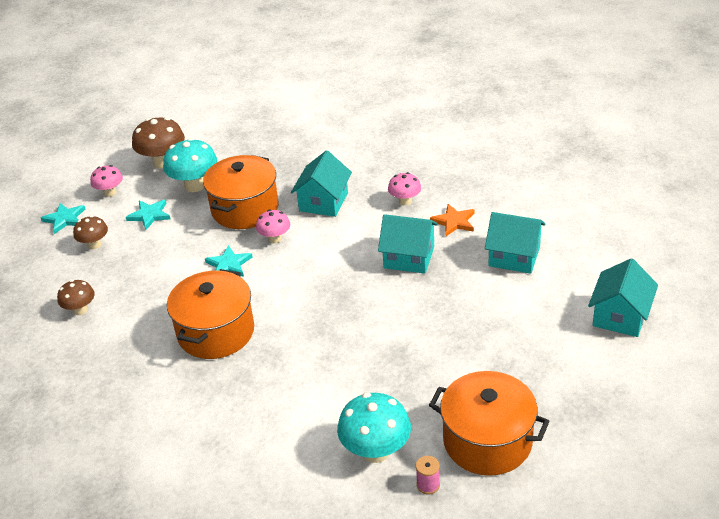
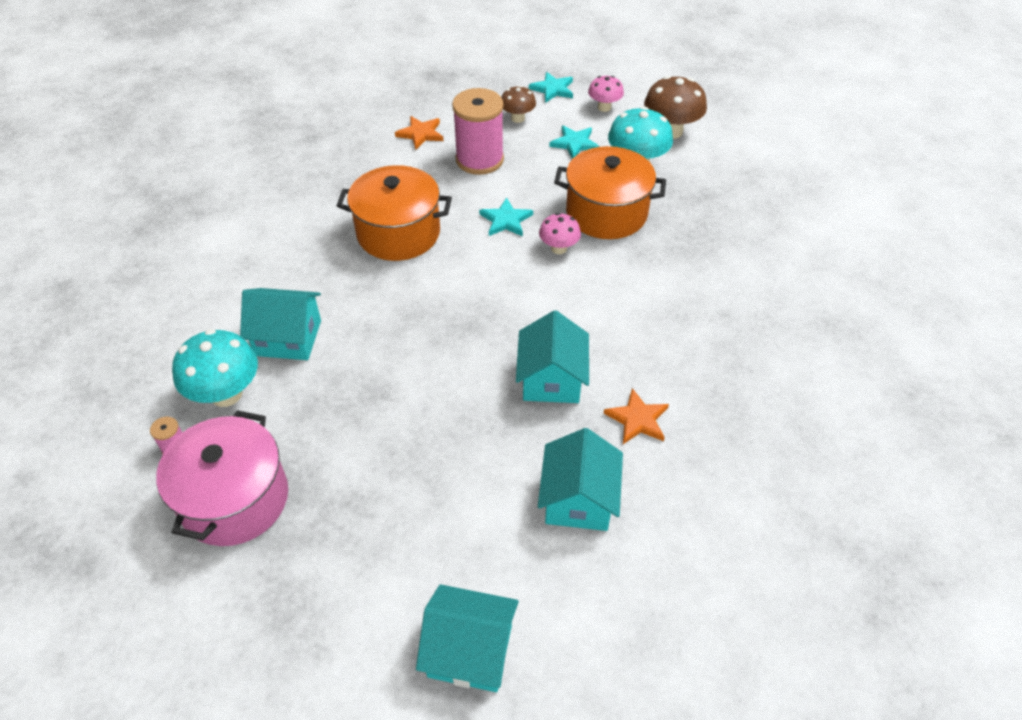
camera: 75 degrees right, 10 degrees up
(80, 310) = (421, 134): brown mushroom -> orange star
(140, 274) = (479, 160): none -> pink spool
(323, 202) = (640, 278): turquoise house -> turquoise house (288, 338)
(405, 201) = (667, 359): pink mushroom -> none
(487, 441) = (235, 499): orange pot -> pink pot

